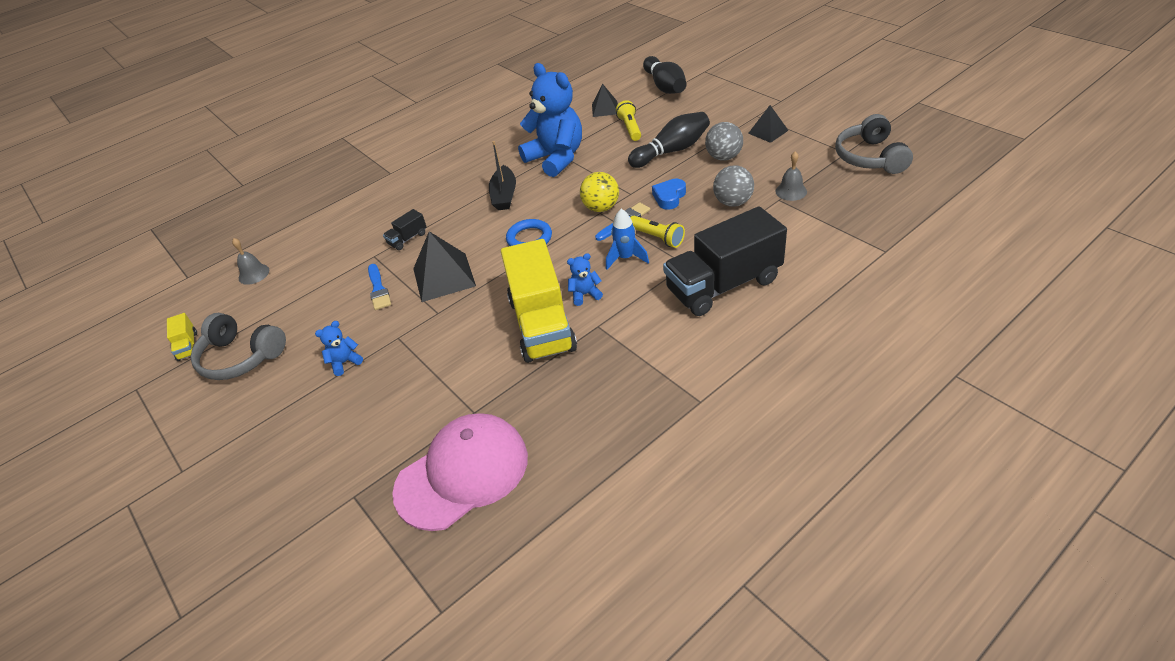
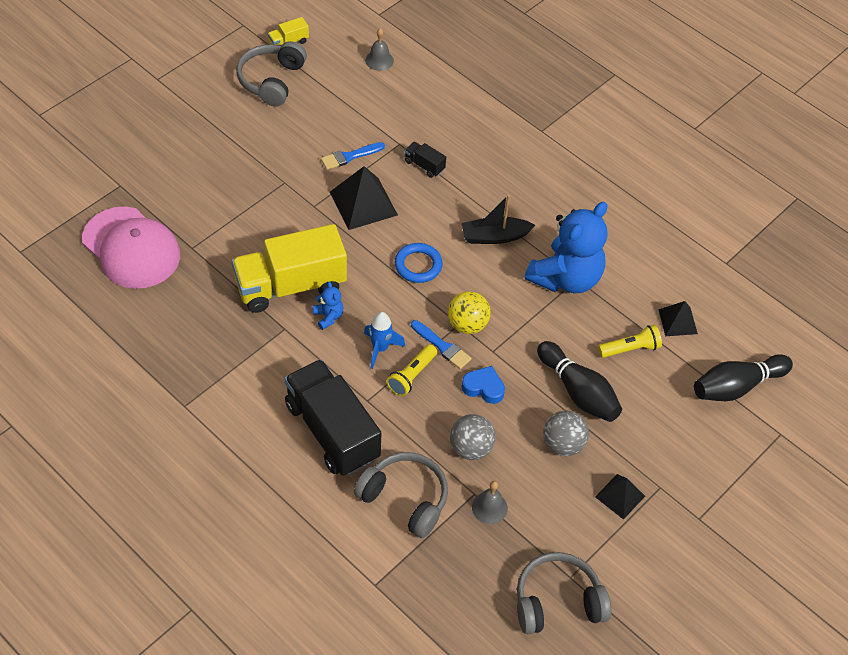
camera: 75 degrees right, 10 degrees up
(345, 362) = (258, 151): blue teddy bear -> none
(791, 237) = (405, 499): none -> grey headphones

